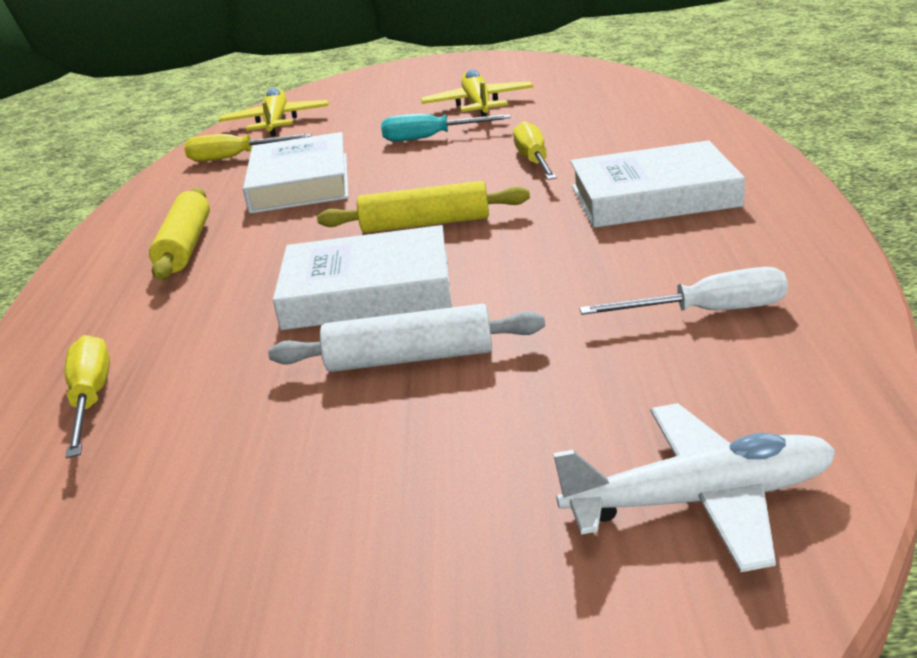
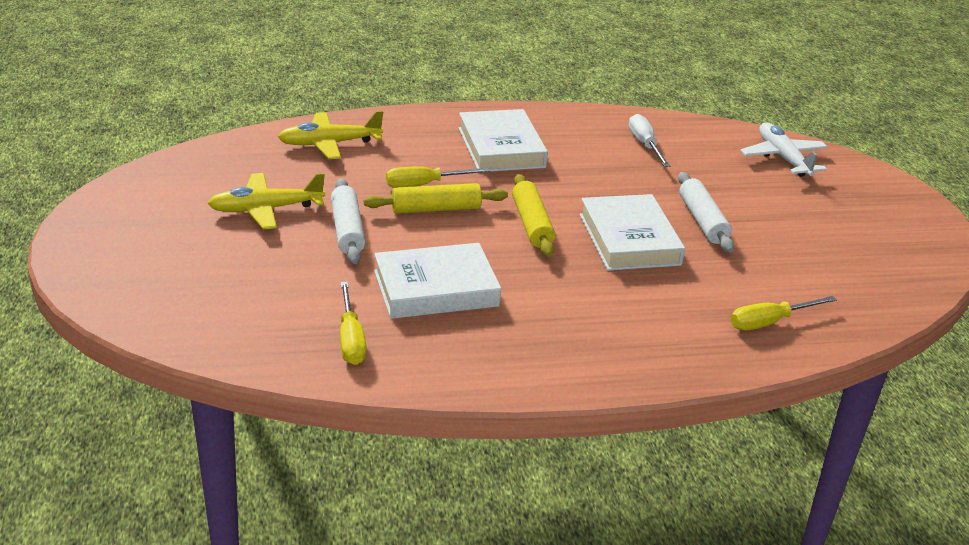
camera: 105 degrees left, 5 degrees up
(185, 246) = (561, 329): yellow rolling pin -> yellow rolling pin (436, 209)
(276, 123) = (245, 328): yellow plane -> yellow plane (330, 144)
(430, 138) = (347, 230): turquoise screwdriver -> white rolling pin

